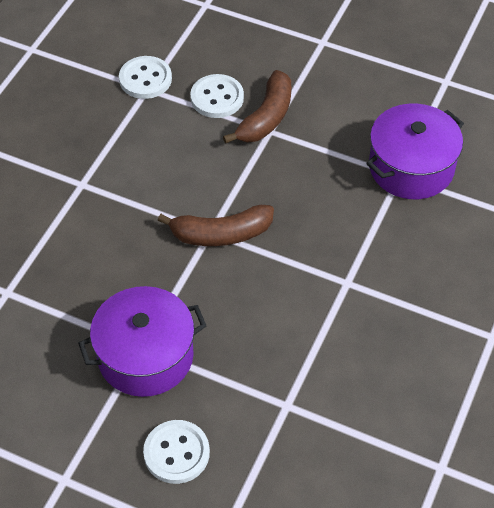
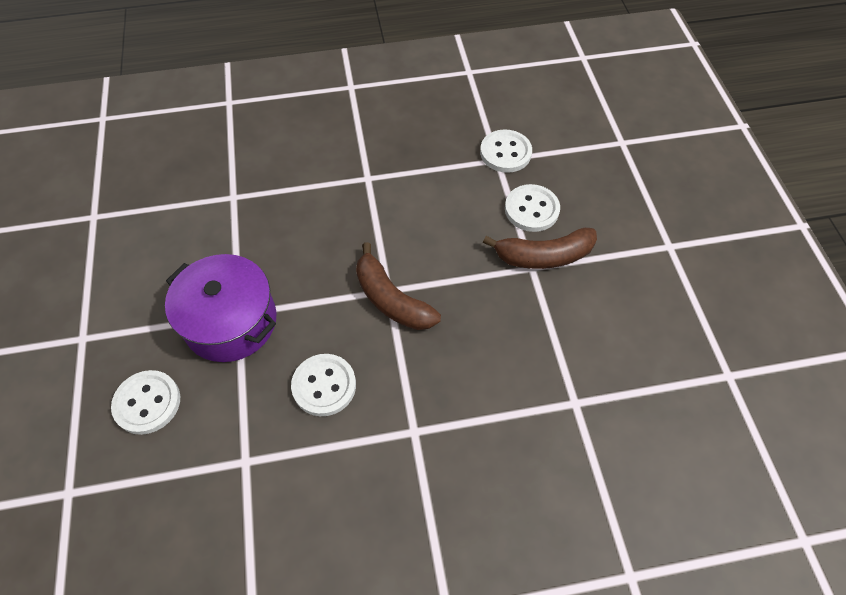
camera: 55 degrees right, 5 degrees up
(262, 319) = (324, 386): none -> white button
(411, 167) = (593, 407): purple pot -> none

